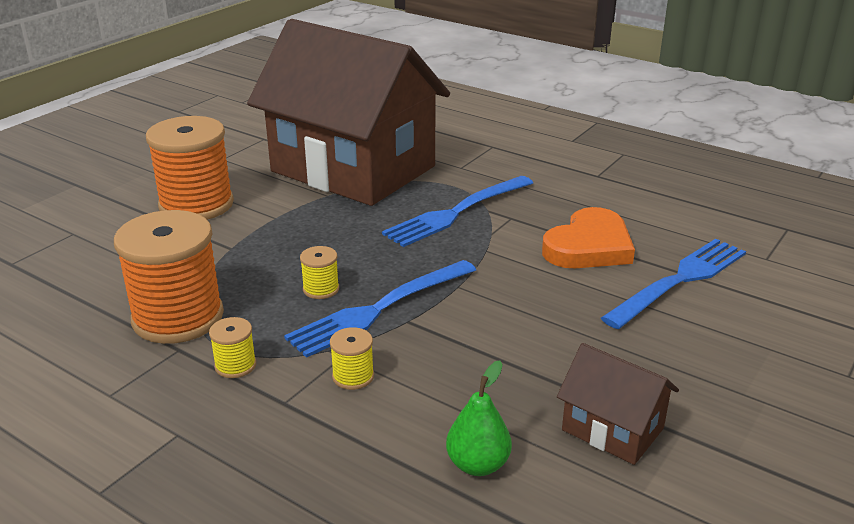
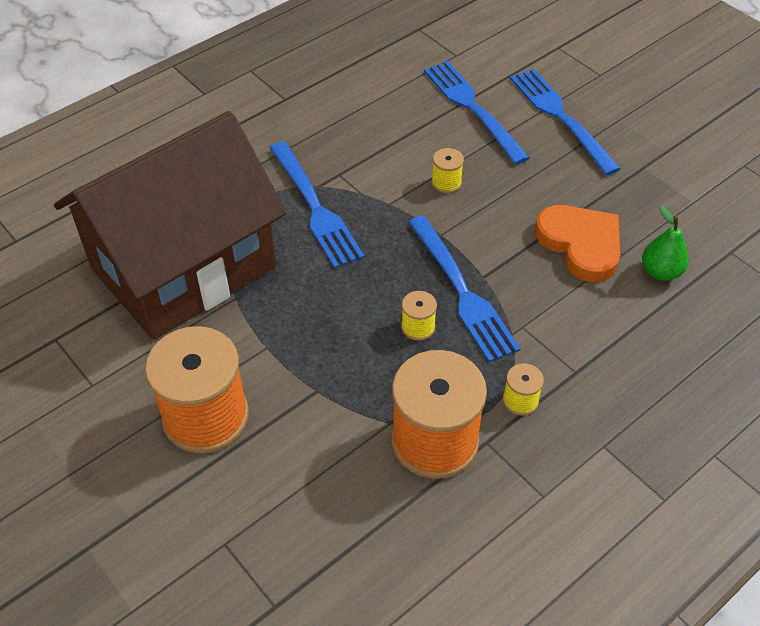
camera: 75 degrees left, 20 degrees up
(353, 376) = (551, 323): yellow spool -> yellow spool (446, 183)
(589, 246) = (406, 140): orange heart -> orange heart (580, 244)
(612, 429) = (635, 197): brown house -> none
(723, 347) = (560, 117): none -> blue fork

